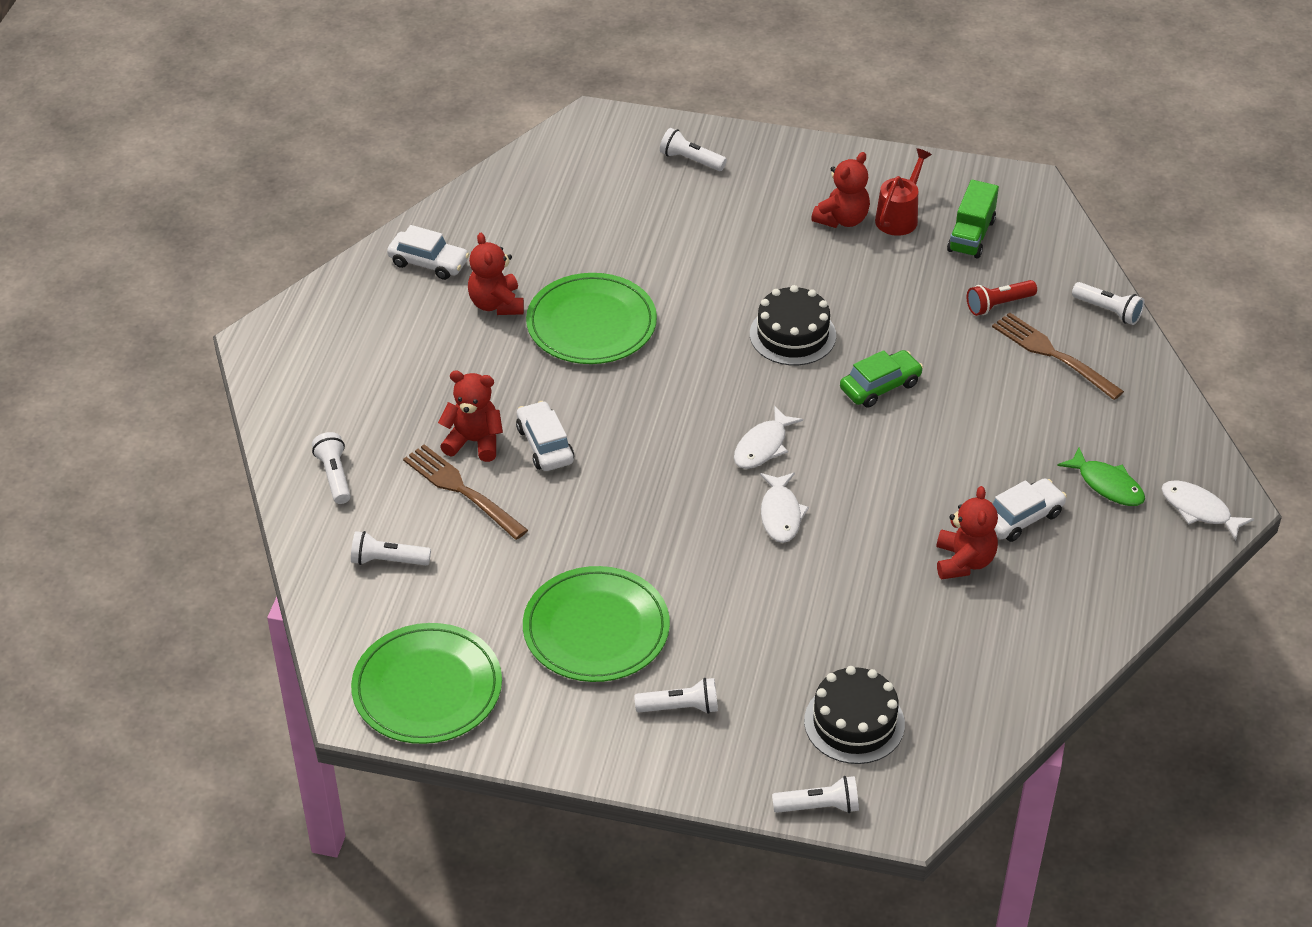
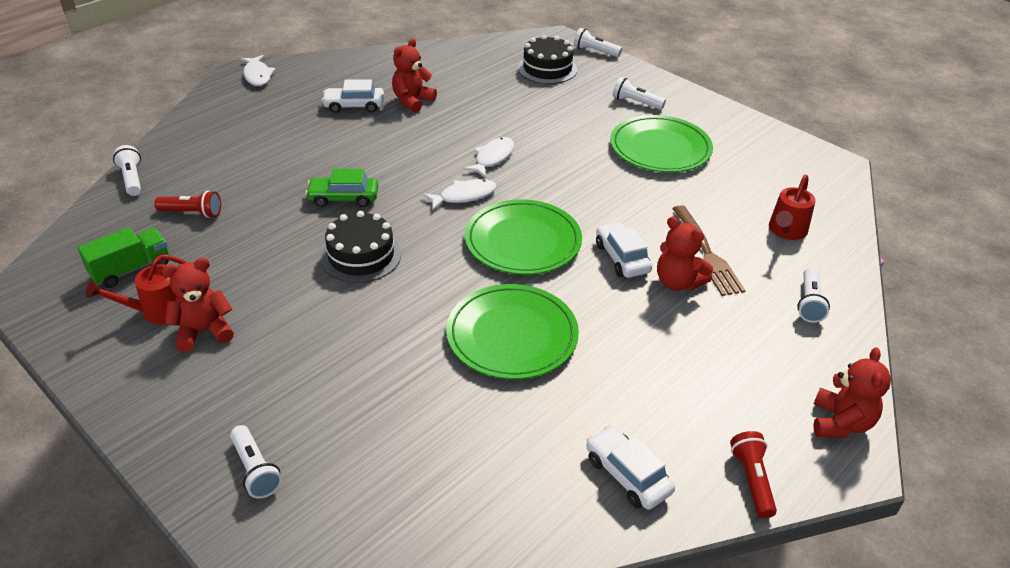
camera: 150 degrees left, 5 degrees down
(334, 297) = (752, 480): none -> red flashlight
(387, 560) = (786, 231): white flashlight -> red watering can
(427, 688) = (786, 159): green plate -> green plate (523, 241)
(496, 304) = (585, 393): red teddy bear -> red teddy bear (840, 423)
(545, 445) = (622, 258): white car -> white car turned 150 degrees clockwise
(1053, 354) = (208, 170): brown fork -> none
(1107, 485) = (286, 101): green fish -> none

